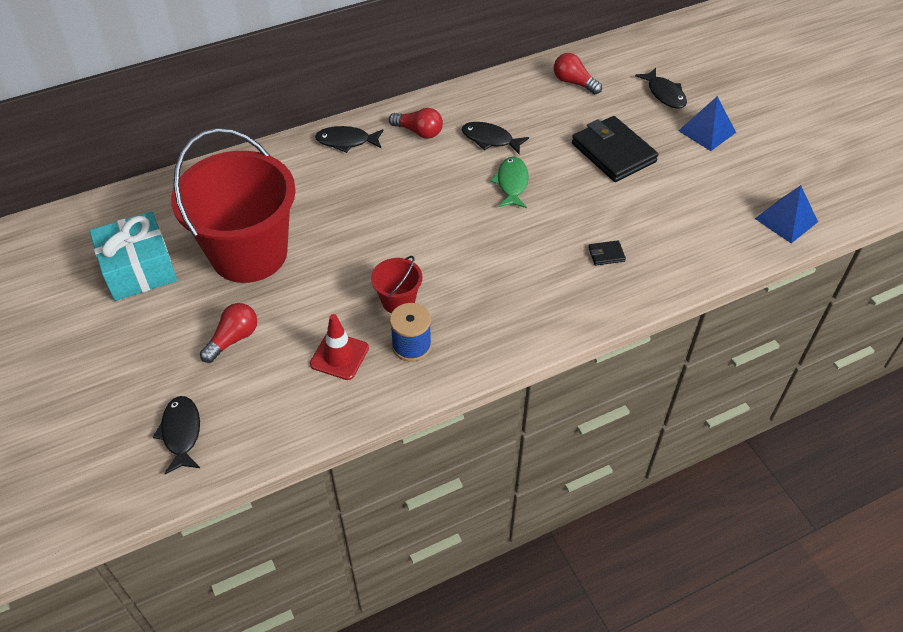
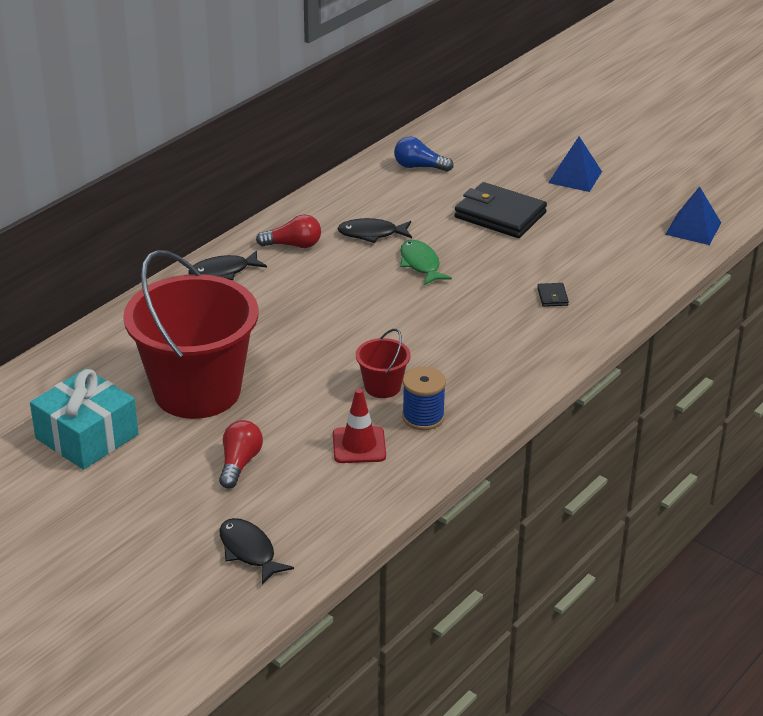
camera: 25 degrees left, 15 degrees down
(574, 82) = (419, 167): red light bulb -> blue light bulb
(606, 254) = (552, 297): black wallet -> black wallet turned 60 degrees counterclockwise
(664, 94) = (514, 156): black fish -> none

